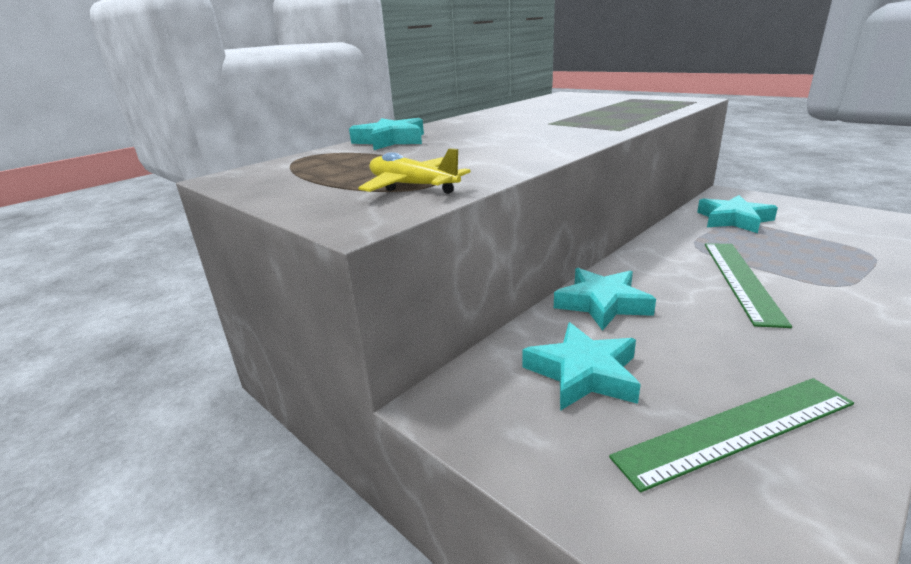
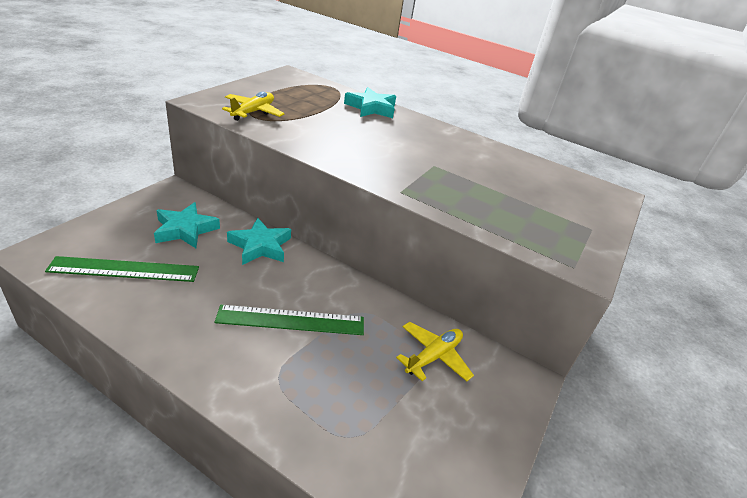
camera: 70 degrees right, 10 degrees up
(734, 220) = (433, 356): turquoise star -> yellow plane
(736, 430) = (125, 269): green ruler -> green ruler turned 60 degrees counterclockwise

